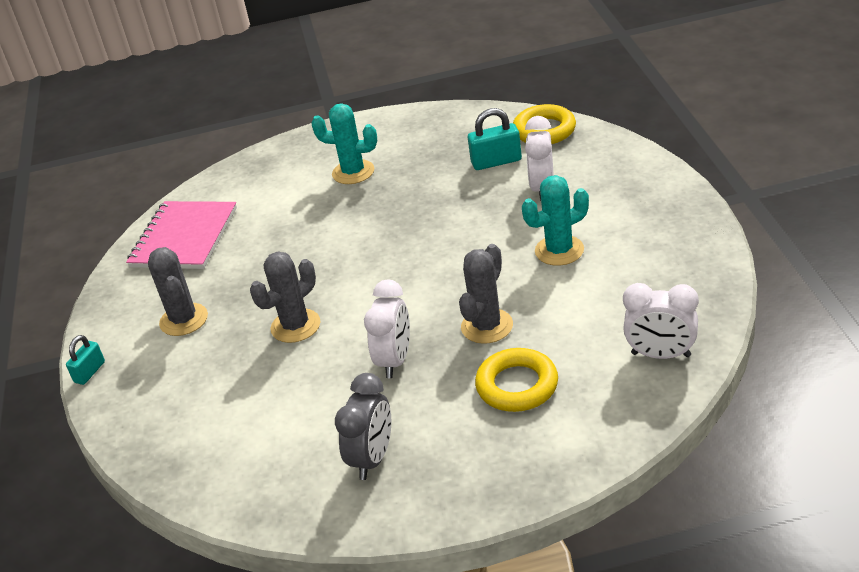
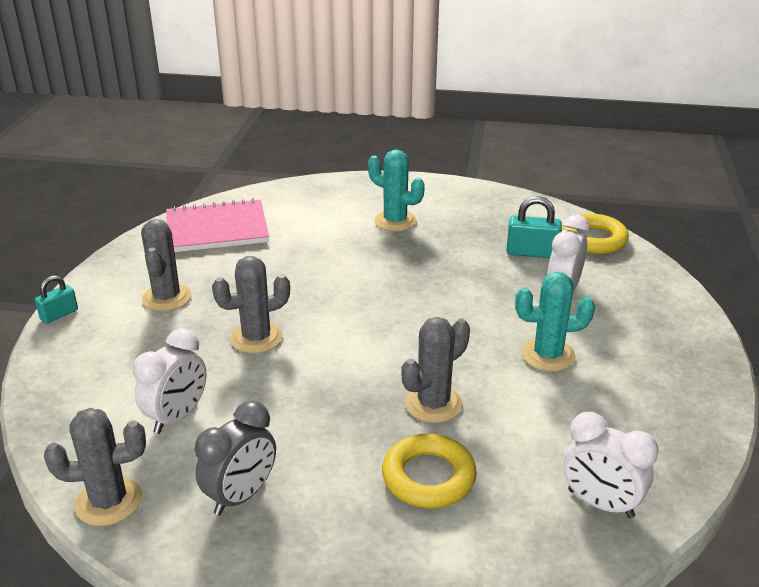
camera: 15 degrees right, 5 degrees down
(184, 238) = (217, 229): pink notebook -> pink notebook turned 45 degrees clockwise
(263, 506) = (109, 501): none -> grey cactus
(395, 360) = (324, 404): white clock -> white clock (177, 417)

